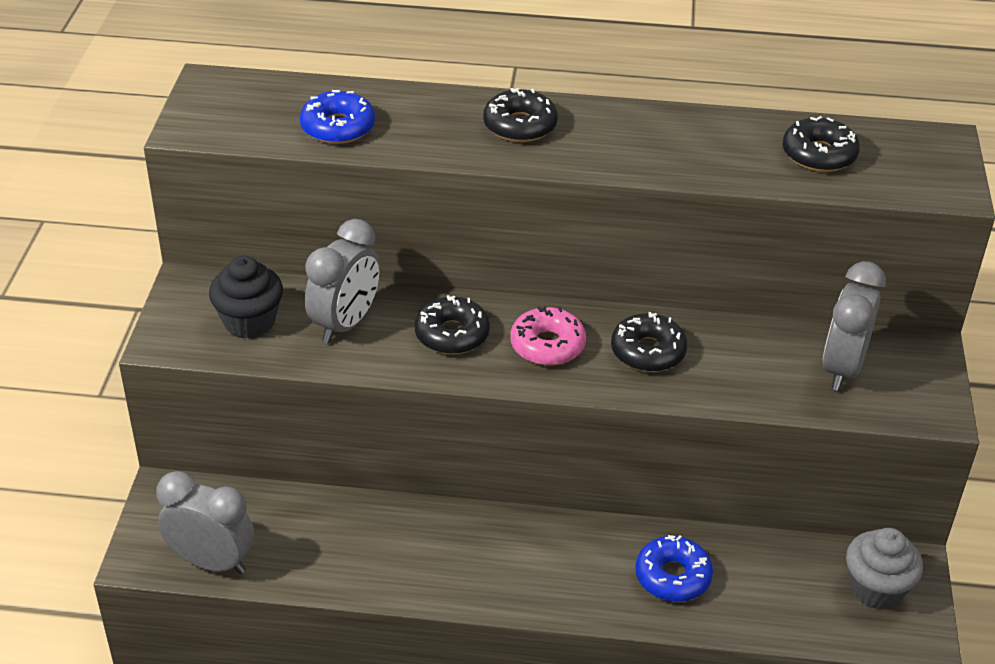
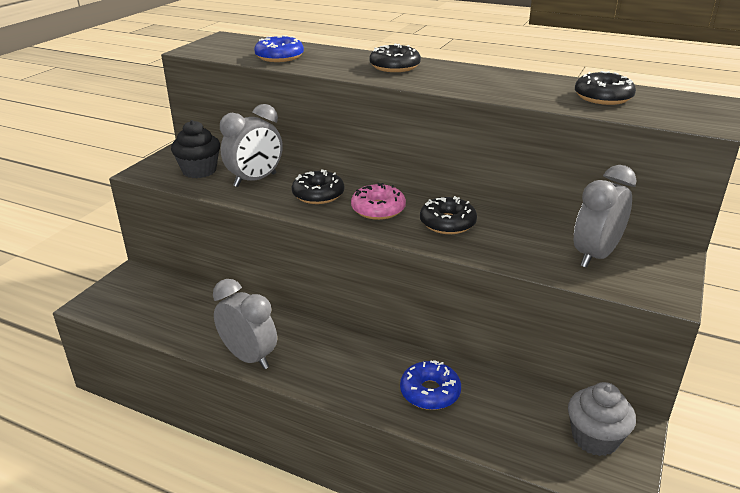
camera: 20 degrees right, 10 degrees down
(212, 562) = (127, 315): grey clock -> grey clock (249, 357)

